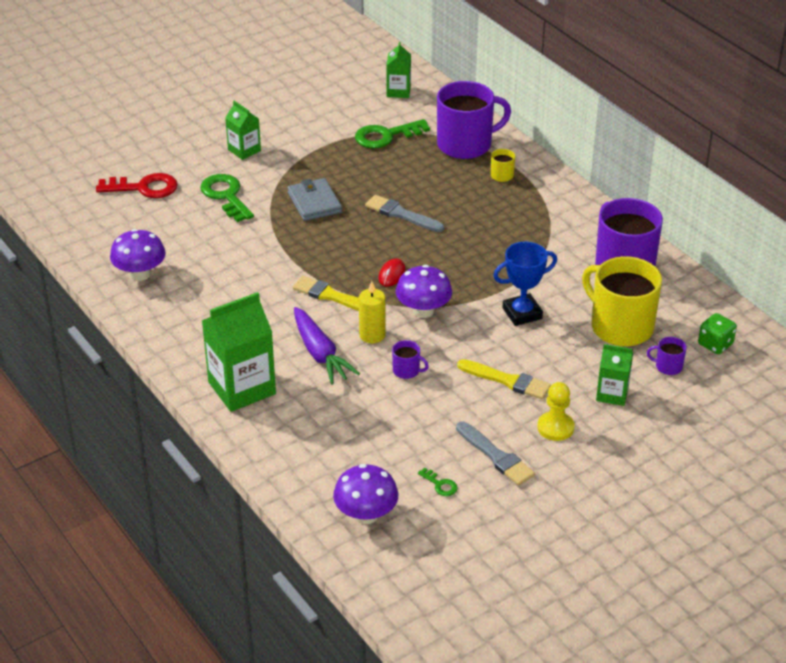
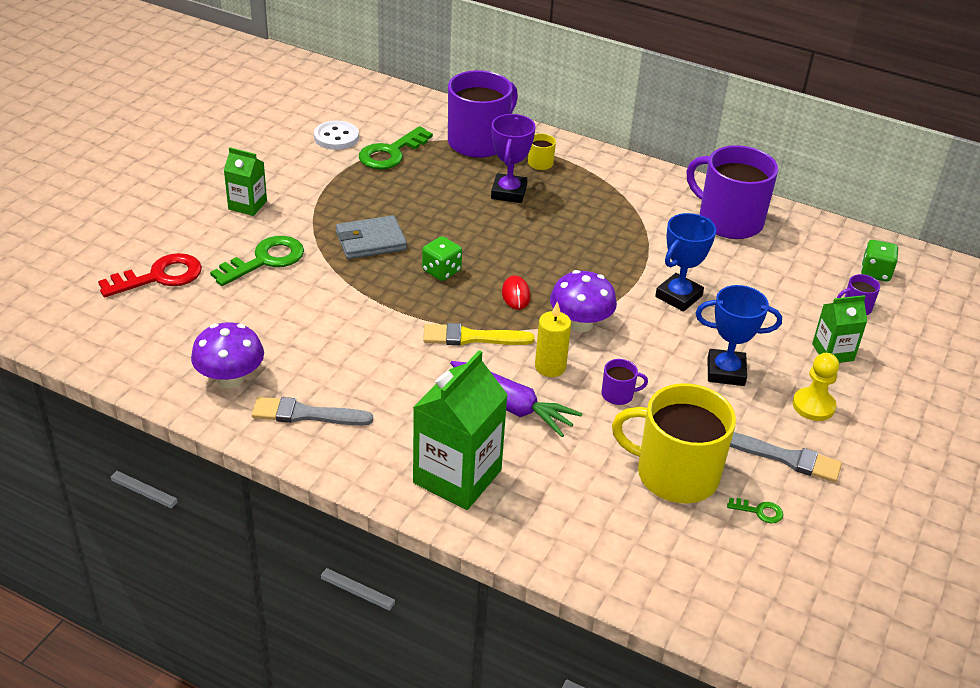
camera: 30 degrees left, 0 degrees up
(226, 196) = (265, 260): green key -> green key turned 105 degrees clockwise
(314, 202) = (371, 241): grey wallet -> grey wallet turned 60 degrees counterclockwise
(349, 240) = (441, 271): none -> green dice
(353, 112) = (336, 137): none -> white button
(366, 515) = (715, 578): purple mushroom -> none
(398, 91) = (367, 105): green carton -> none
(401, 214) = (473, 229): grey brush -> grey brush (306, 414)
(455, 193) = (508, 192): none -> purple trophy
(507, 381) = (725, 372): yellow brush -> blue trophy
(620, 326) = (779, 281): yellow mug -> yellow mug (675, 474)

